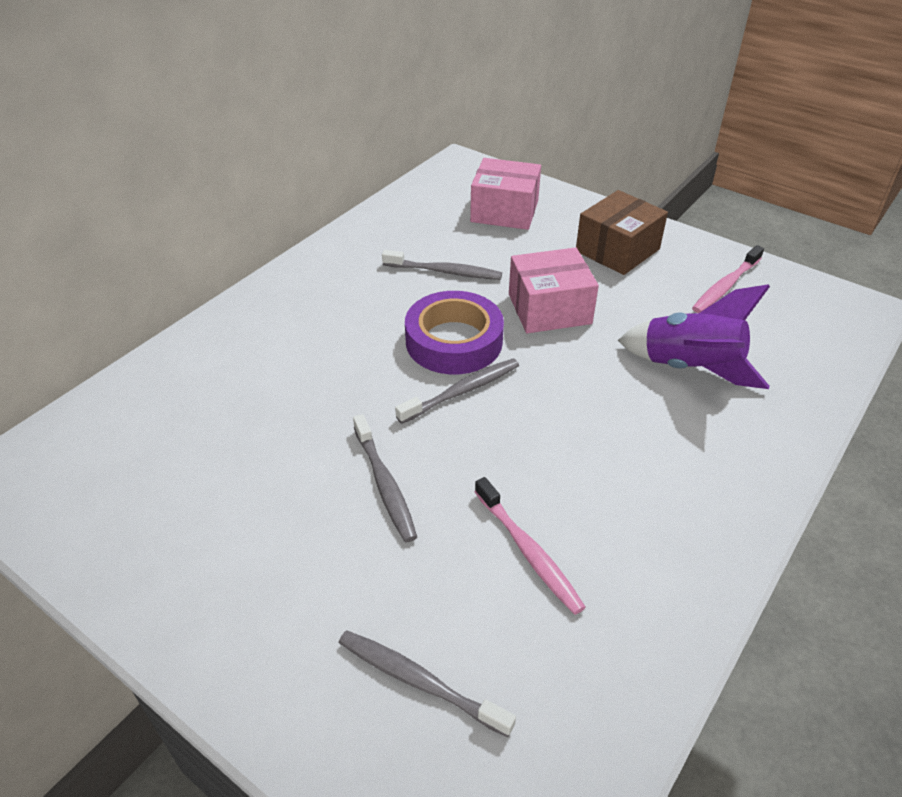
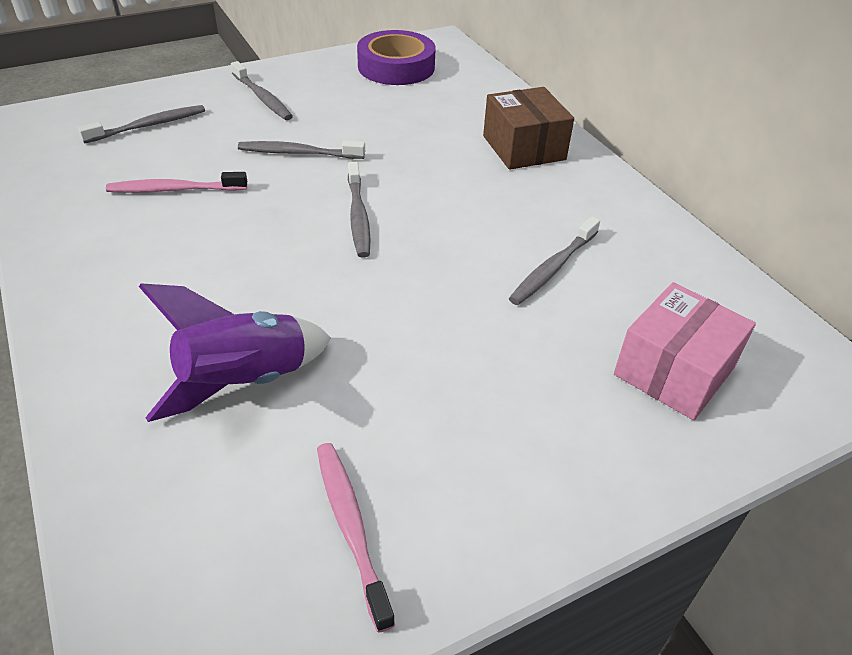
camera: 115 degrees right, 0 degrees up
(269, 592) = (262, 98): none -> grey toothbrush
(454, 341) = (429, 234): purple tape -> purple tape (396, 67)
(549, 309) = (432, 319): pink box -> none
(617, 250) = (514, 446): brown box -> brown box (524, 148)

